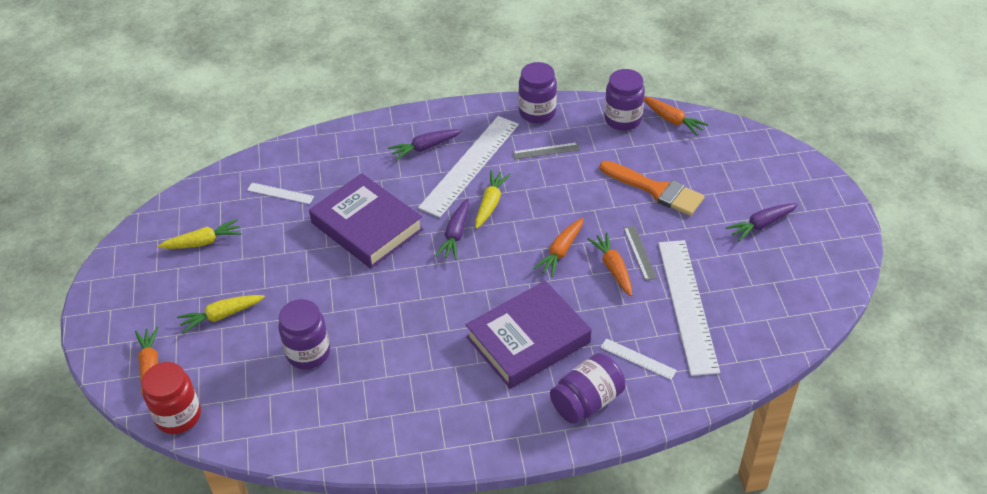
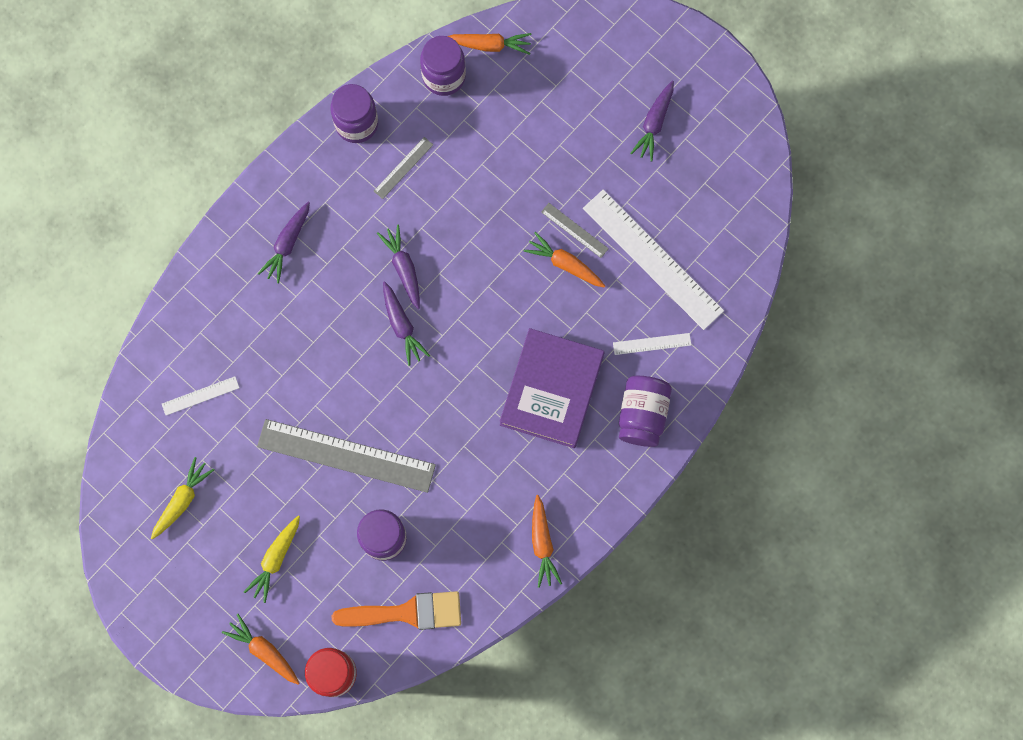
camera: 40 degrees left, 30 degrees up
(337, 285) = (346, 455): none -> grey ruler
(367, 226) = (315, 374): purple book -> none
(470, 165) = (347, 235): white ruler -> none
(490, 203) = (403, 268): yellow carrot -> purple carrot
(560, 252) = (507, 278): orange carrot -> orange carrot (542, 543)
(656, 190) = (537, 146): orange brush -> orange brush (407, 612)

